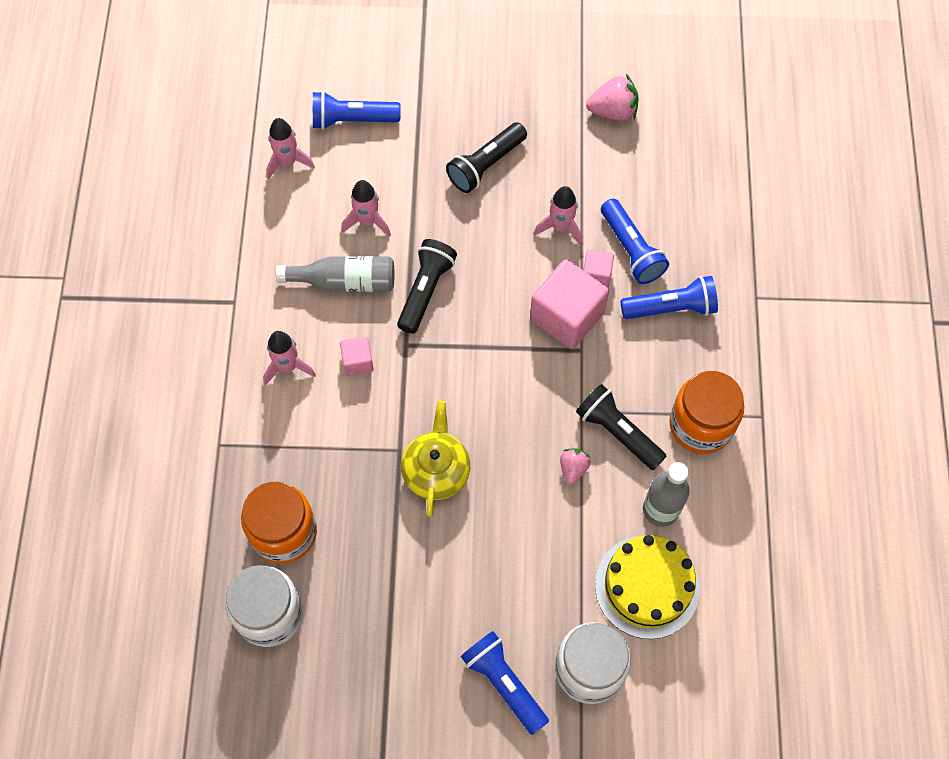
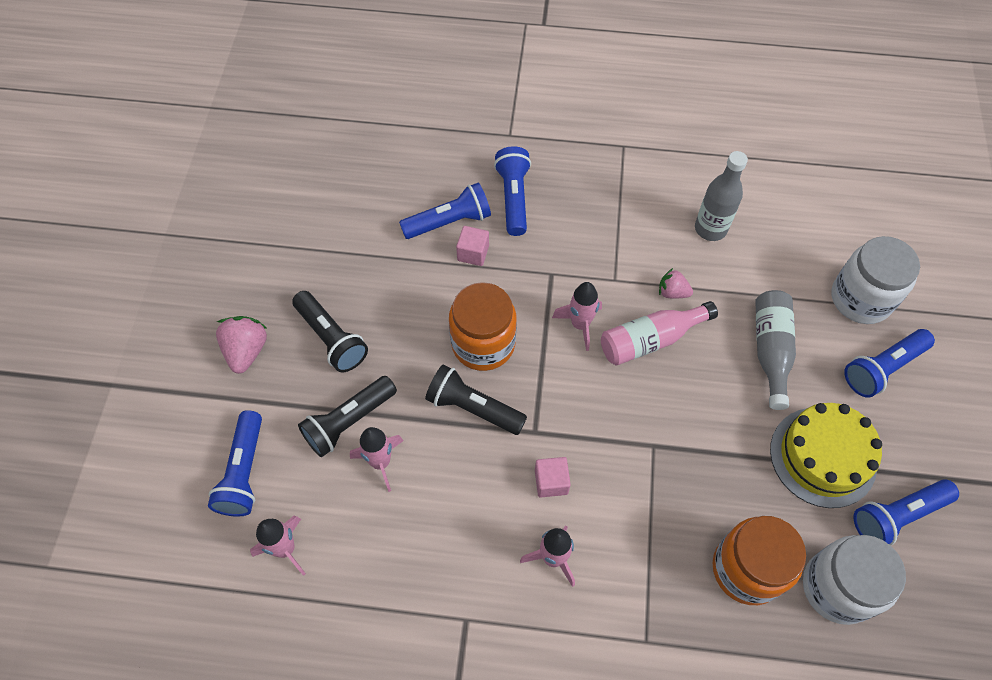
camera: 85 degrees left, 5 degrees down
(341, 678) = (897, 516): none -> blue flashlight
(344, 281) = (453, 491): grey bottle -> grey bottle (770, 351)
(436, 470) = (675, 412): yellow teapot -> none
(514, 447) = (651, 340): none -> pink bottle
(560, 227) = (416, 278): pink rocket -> pink rocket (580, 325)
(566, 316) = (515, 282): pink cube -> none
(613, 111) = (292, 220): pink strawberry -> pink strawberry (246, 351)
(617, 432) = (636, 253): black flashlight -> black flashlight (349, 422)
(647, 586) = (782, 247): yellow cake -> yellow cake (823, 456)
(701, 425) = (630, 190): orange jar -> orange jar (483, 344)

